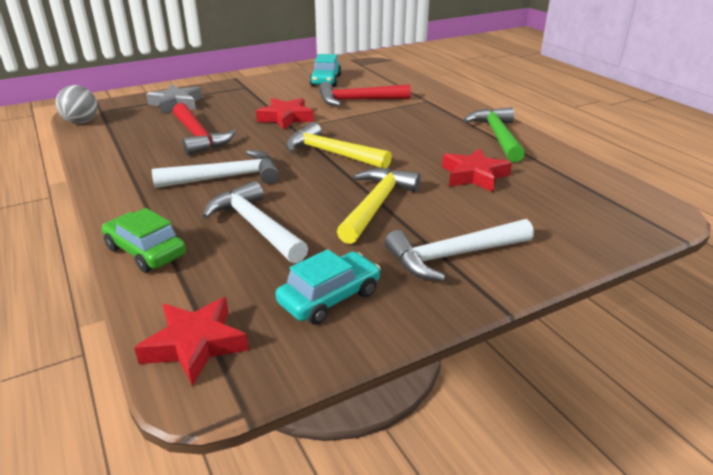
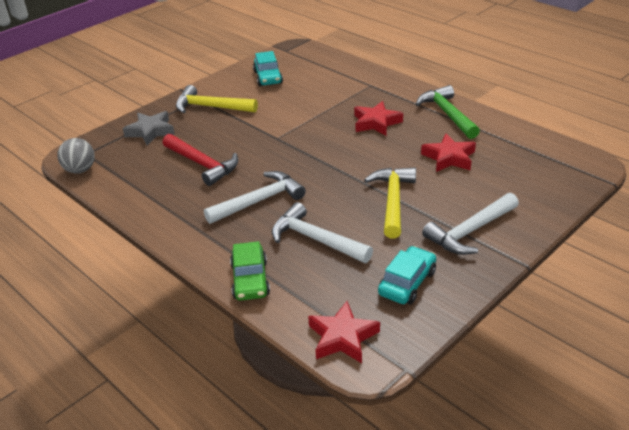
camera: 15 degrees left, 5 degrees up
(145, 251) = (250, 280): green car -> green car turned 120 degrees counterclockwise
(286, 118) = (263, 128): red star -> red star (376, 123)
(331, 153) = (327, 159): yellow hammer -> yellow hammer (211, 107)
(357, 101) = (312, 96): red hammer -> none

